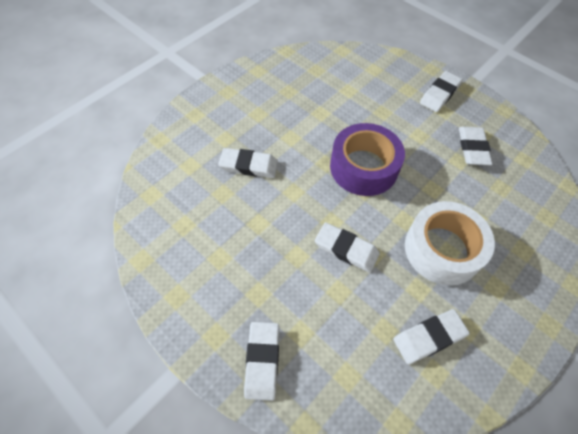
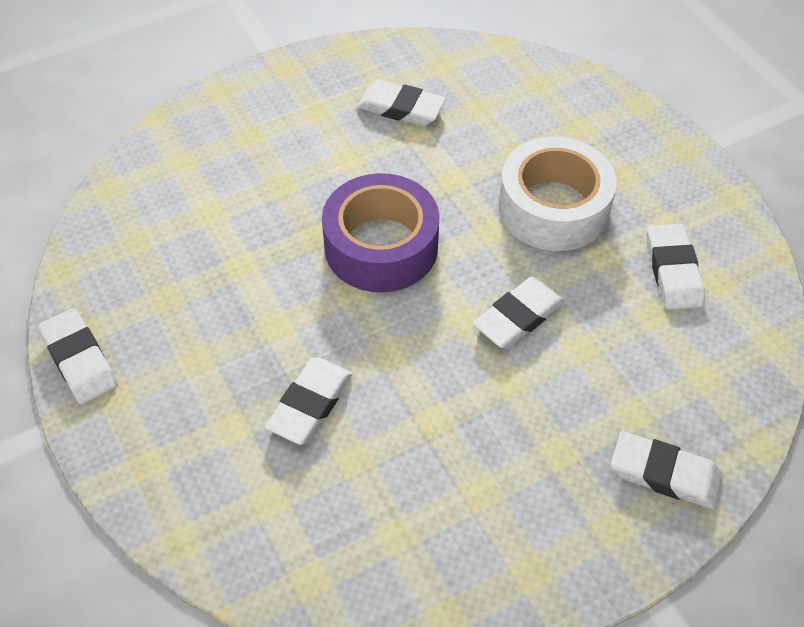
camera: 70 degrees left, 5 degrees down
(439, 94) = (280, 102): white eraser -> white eraser (79, 360)

